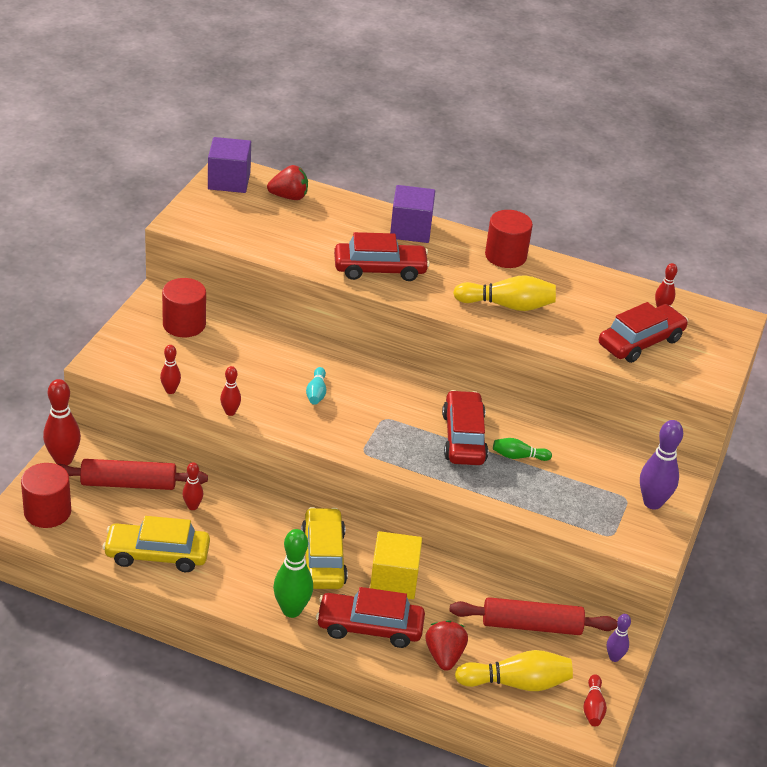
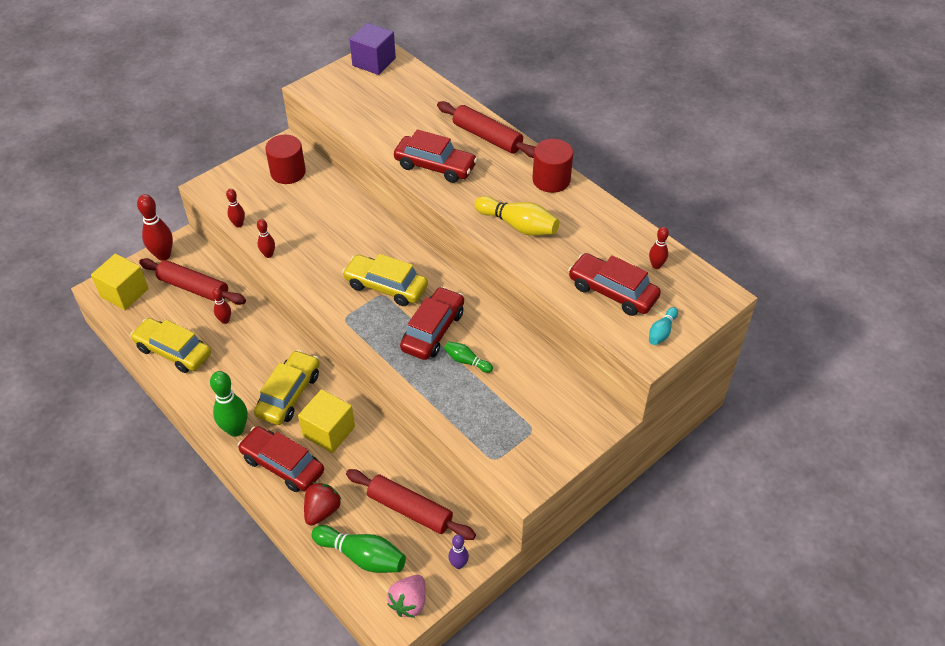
camera: 30 degrees right, 10 degrees up
(47, 512) = (124, 293): red cylinder -> yellow cube
(289, 197) = (410, 86): red strawberry -> none
(316, 393) = (345, 257): turquoise bowling pin -> turquoise bowling pin (661, 332)
(383, 410) = (386, 286): none -> yellow car
(410, 230) = (487, 137): purple cube -> red rolling pin
(516, 683) = (362, 556): yellow bowling pin -> green bowling pin
(593, 707) = (409, 602): red bowling pin -> pink strawberry
(640, 342) = (612, 292): red car -> red car turned 135 degrees counterclockwise
(652, 503) = (552, 441): purple bowling pin -> none

